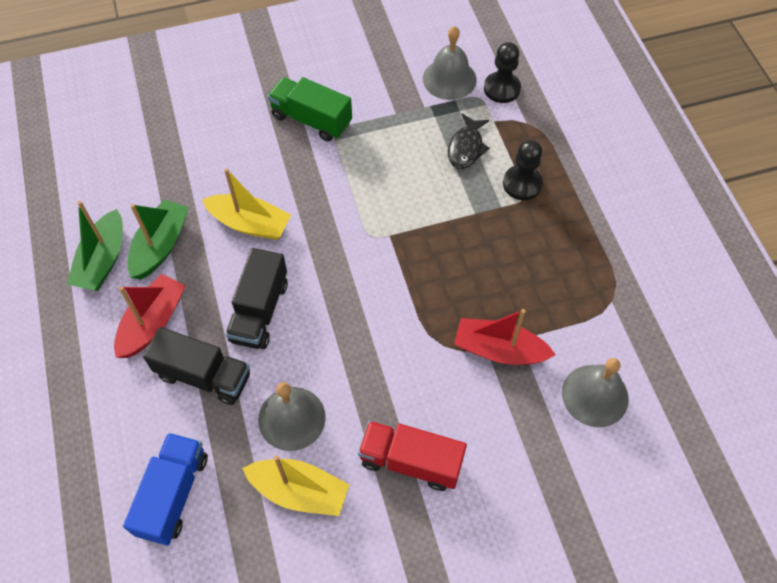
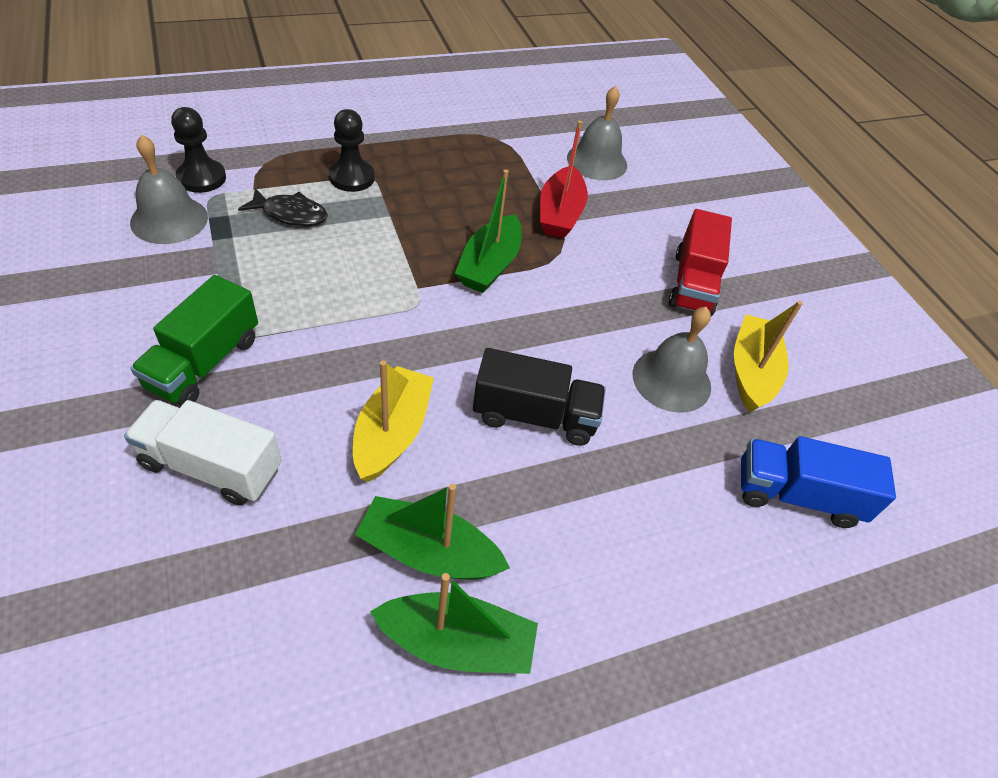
camera: 100 degrees left, 10 degrees down
(153, 322) = (566, 547): red boat -> none
(204, 376) = (636, 474): black truck -> none
(231, 135) = (211, 467): none -> white truck
(420, 287) = (489, 265): none -> green boat

